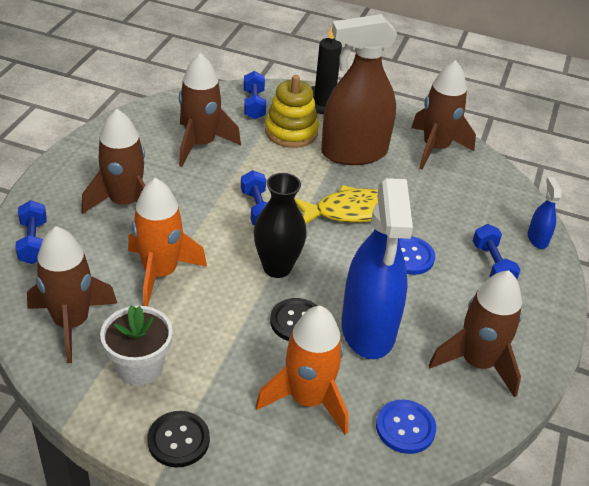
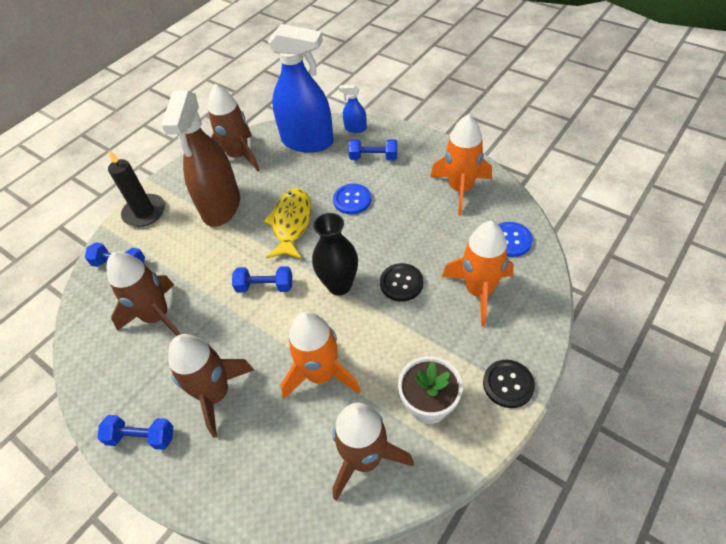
camera: 65 degrees left, 10 degrees up
(33, 242) = (242, 489): blue dumbbell -> blue dumbbell (141, 437)
(291, 132) = (173, 243): yellow stacking toy -> none
(368, 329) = (418, 240): blue spray bottle -> blue spray bottle (307, 141)
(477, 363) = (460, 189): brown rocket -> orange rocket

